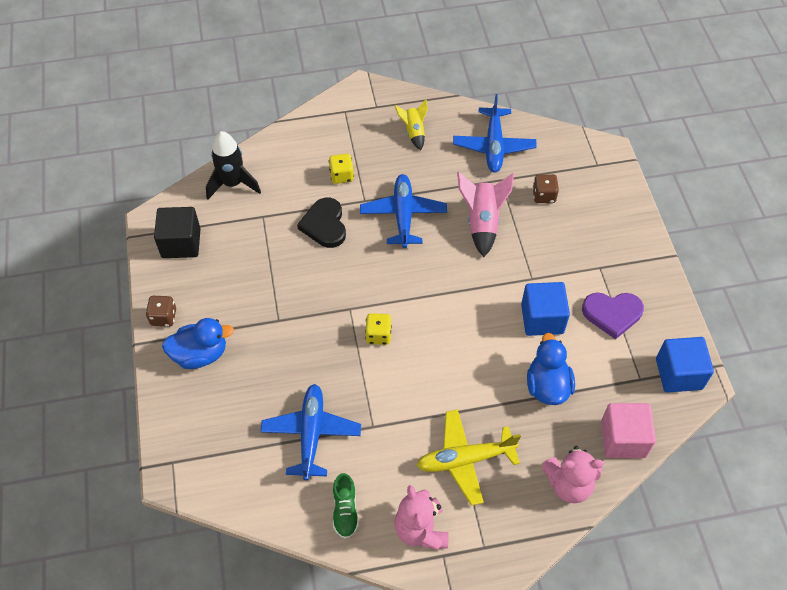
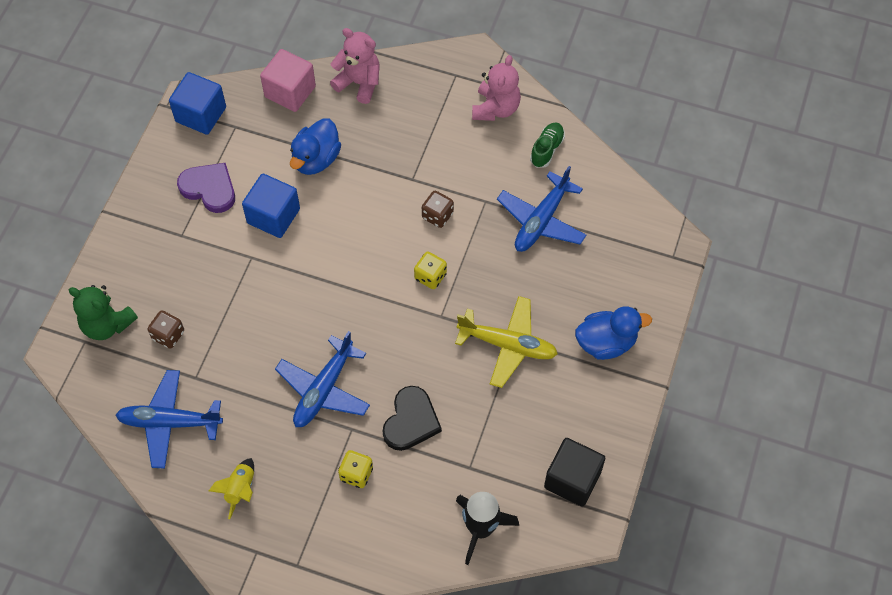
camera: 150 degrees left, 5 degrees up
(163, 317) = (626, 400): brown dice -> brown dice (437, 215)
(200, 354) = (606, 342): blue duck -> blue duck turned 150 degrees clockwise
(465, 460) = (427, 139): yellow plane -> yellow plane (508, 345)
(482, 222) = (252, 339): pink rocket -> none
(493, 146) = (169, 422): blue plane -> blue plane turned 120 degrees counterclockwise
(593, 182) = (107, 324): none -> green teddy bear

